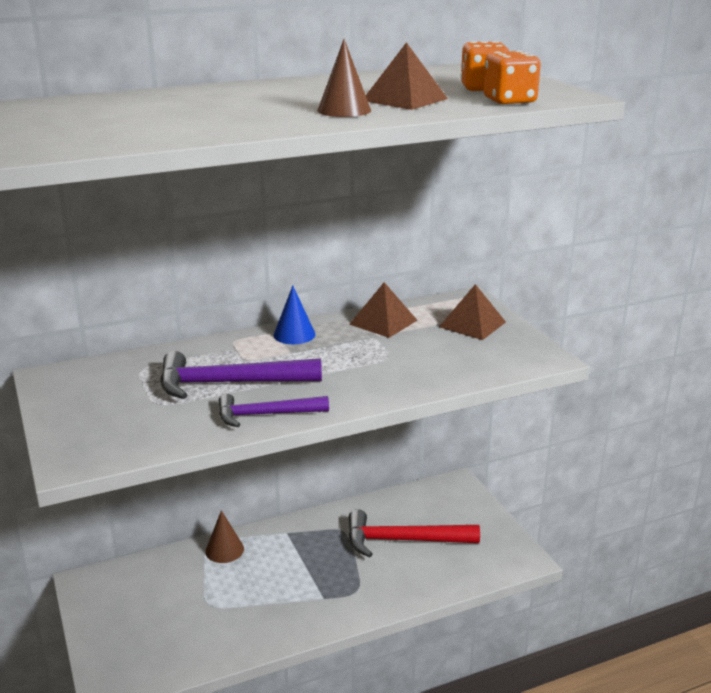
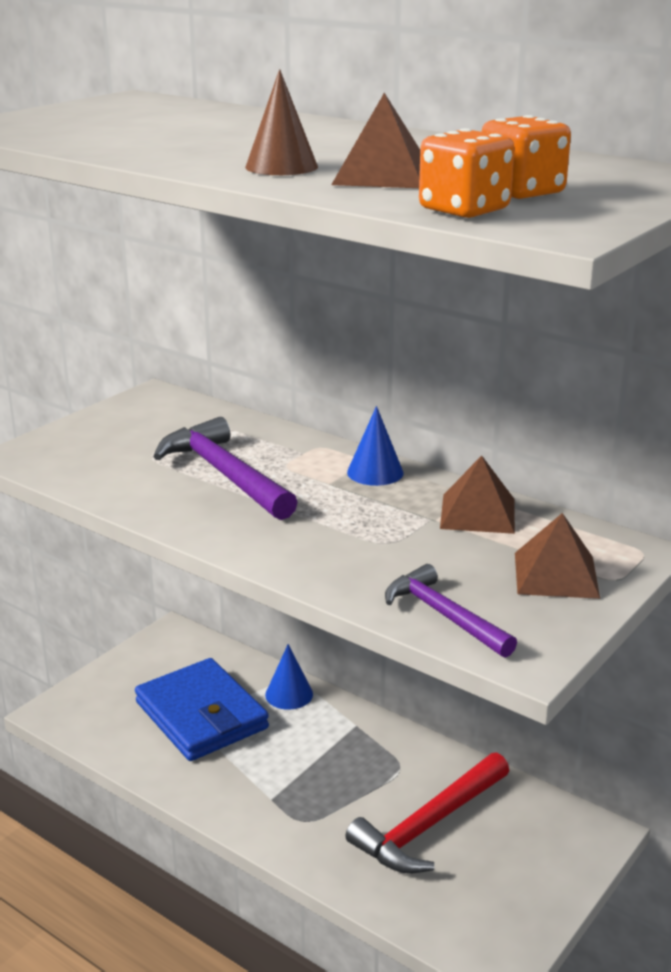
camera: 60 degrees right, 0 degrees up
(203, 601) = (201, 715): none -> blue wallet
(224, 550) = (289, 694): brown cone -> blue cone
(266, 414) = (177, 513): purple hammer -> purple hammer (444, 615)
(403, 540) = (429, 825): red hammer -> red hammer turned 105 degrees counterclockwise

